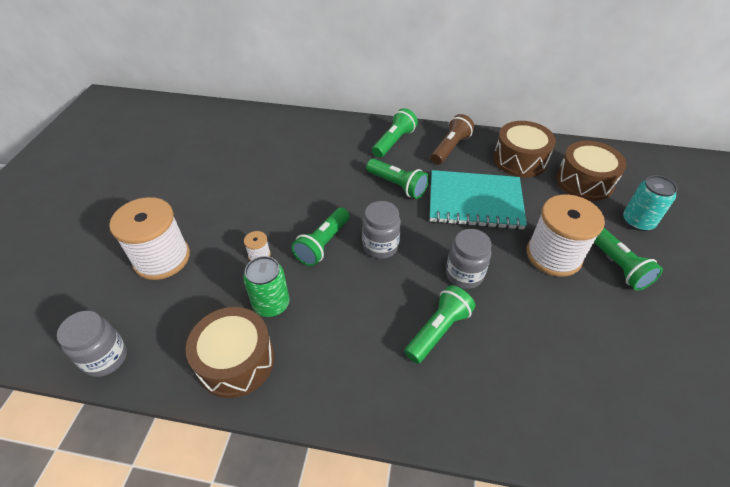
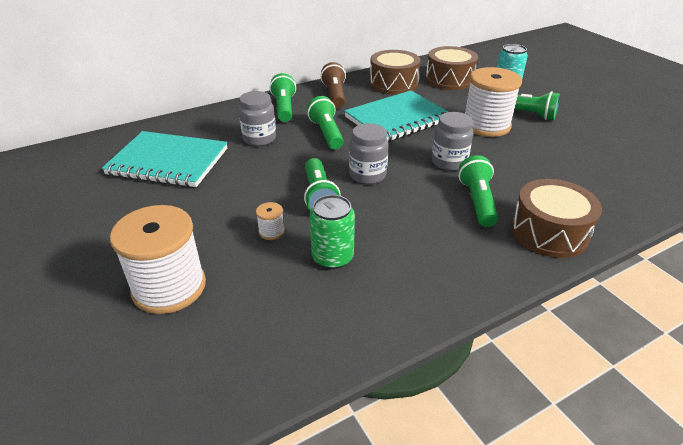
camera: 40 degrees left, 10 degrees down
(106, 358) = (221, 398): grey jar -> grey jar (259, 139)
(236, 361) = (358, 312): brown drum -> brown drum (549, 232)
(263, 153) = (168, 162): none -> turquoise notebook
(397, 185) = (326, 133): green flashlight -> green flashlight turned 105 degrees counterclockwise

